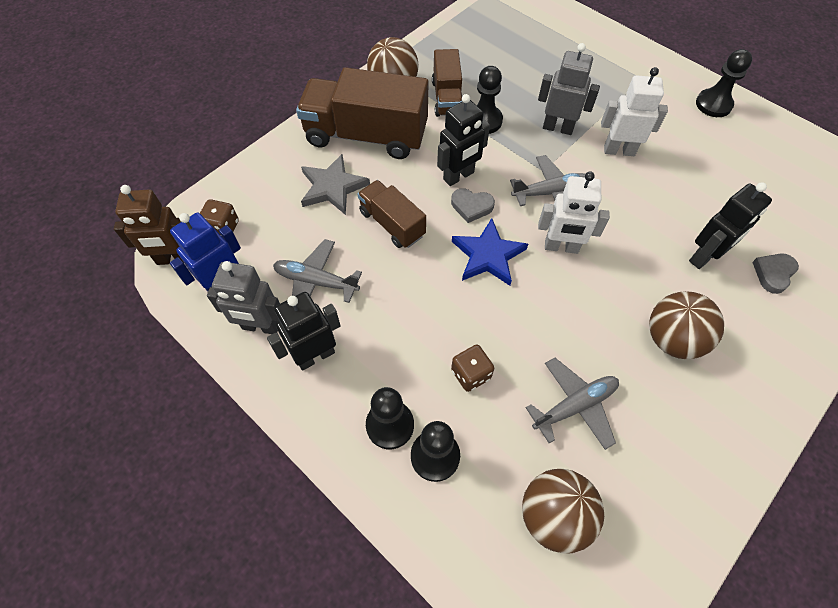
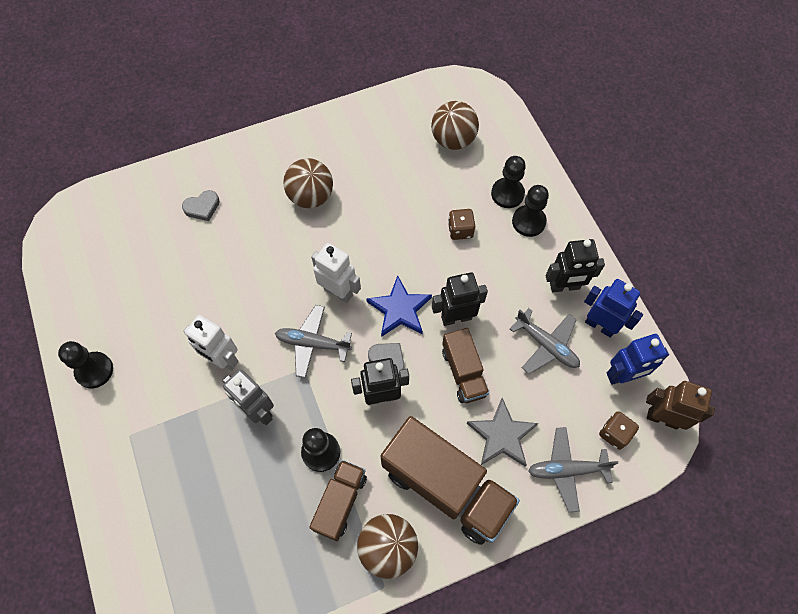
camera: 155 degrees left, 5 degrees up
(261, 327) = (600, 325): grey robot -> blue robot
(575, 406) = (404, 185): grey plane -> grey plane (566, 470)
(704, 257) = (238, 239): black robot -> black robot (456, 317)

